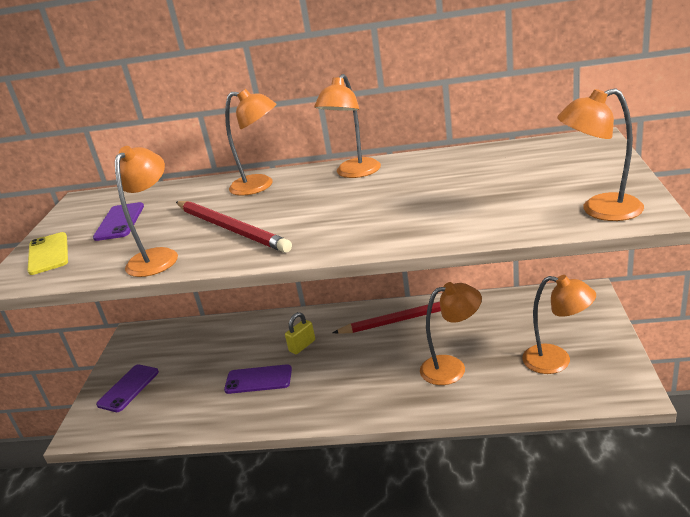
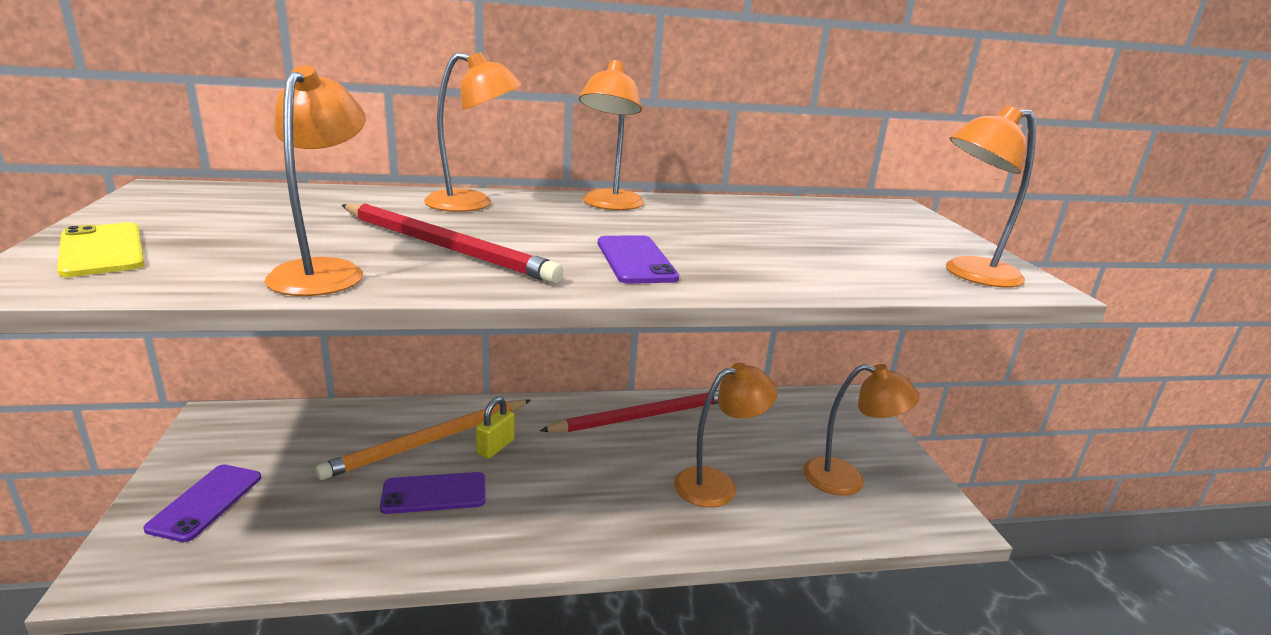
camera: 20 degrees left, 5 degrees down
(119, 222) = (241, 222): purple phone -> purple phone (636, 260)
(260, 343) = (430, 441): none -> orange pencil

